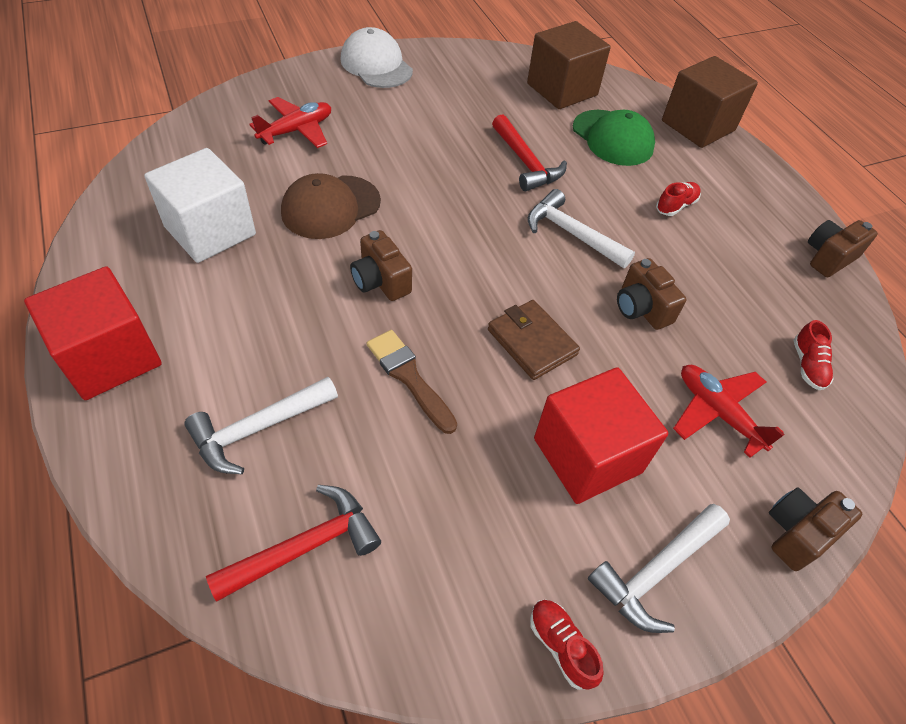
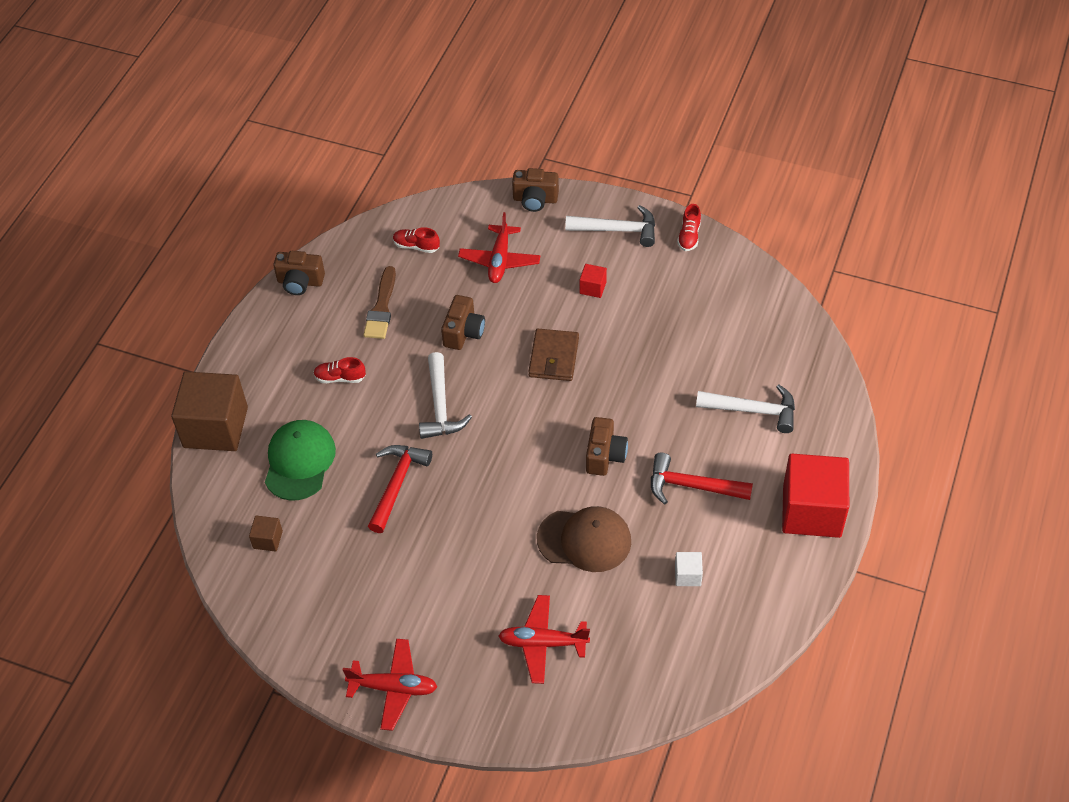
camera: 130 degrees left, 0 degrees up
(210, 231) = (687, 575): white cube -> white cube, size x0.42
(306, 546) = (769, 340): red hammer -> red hammer (691, 486)
(376, 65) = (394, 688): white cap -> red plane
(409, 377) = (645, 384): brown brush -> brown brush (381, 308)
(562, 89) = (268, 539): brown cube -> brown cube, size x0.42
(587, 455) = (593, 288): red cube -> red cube, size x0.42
(807, 365) = (416, 246): red shoe -> red shoe turned 120 degrees counterclockwise

